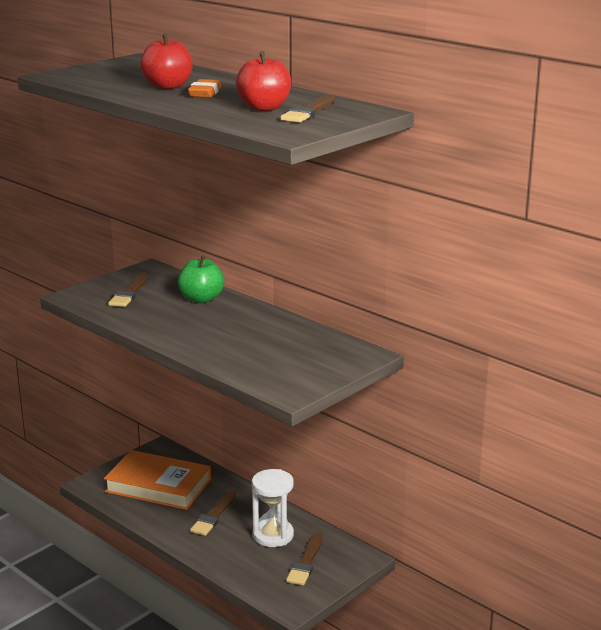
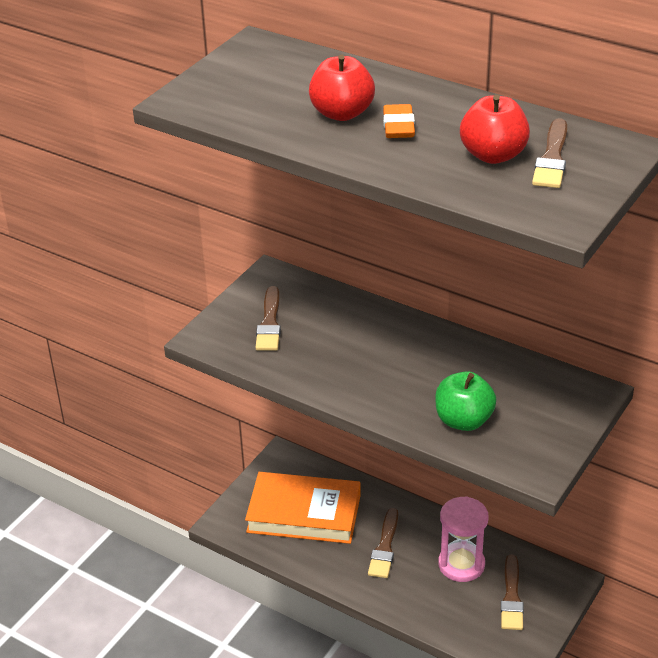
camera: 10 degrees left, 15 degrees up
(201, 299) = (360, 322): green apple -> green apple (463, 420)
(273, 535) = (461, 564): white hourglass -> pink hourglass

